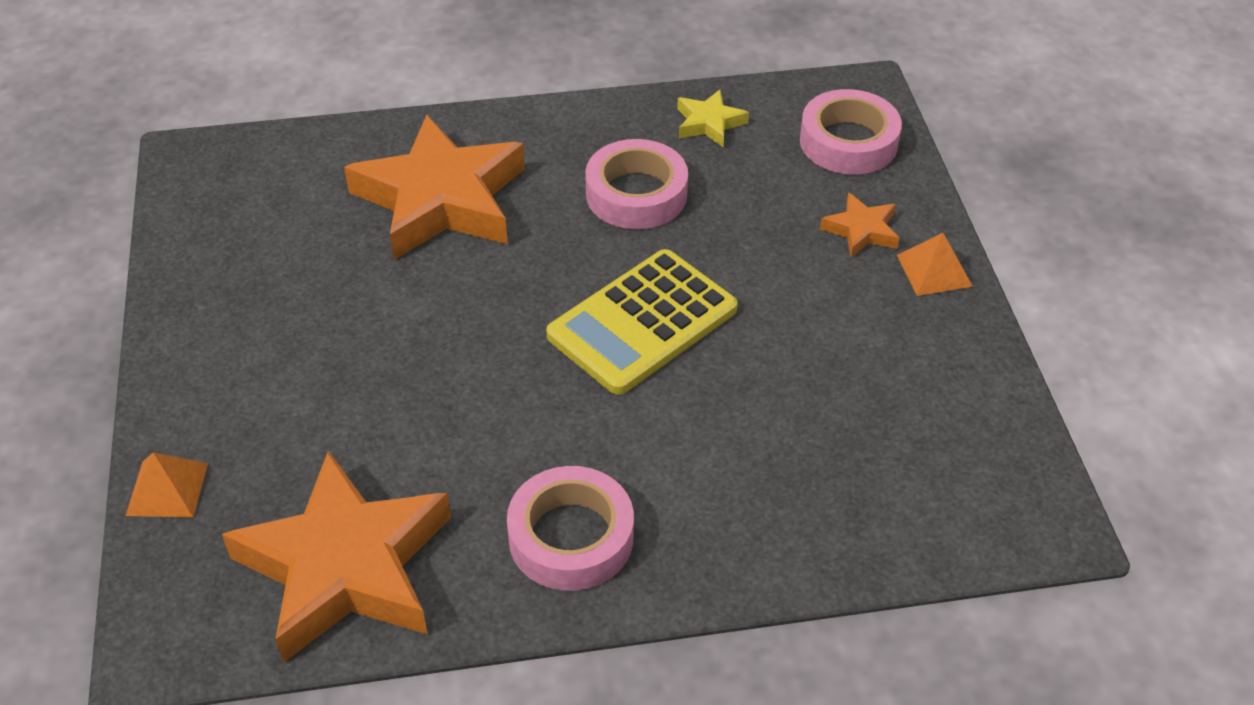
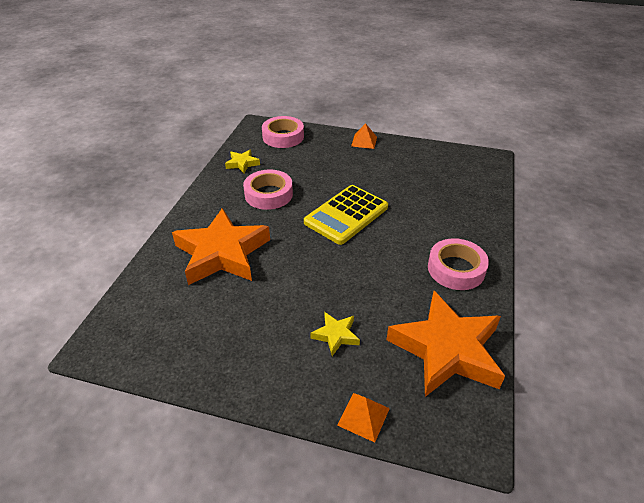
camera: 65 degrees left, 5 degrees down
(317, 406) = (335, 335): none -> yellow star
(642, 323) = (346, 215): yellow calculator -> yellow calculator turned 60 degrees clockwise
(861, 230) = (332, 149): orange star -> none

